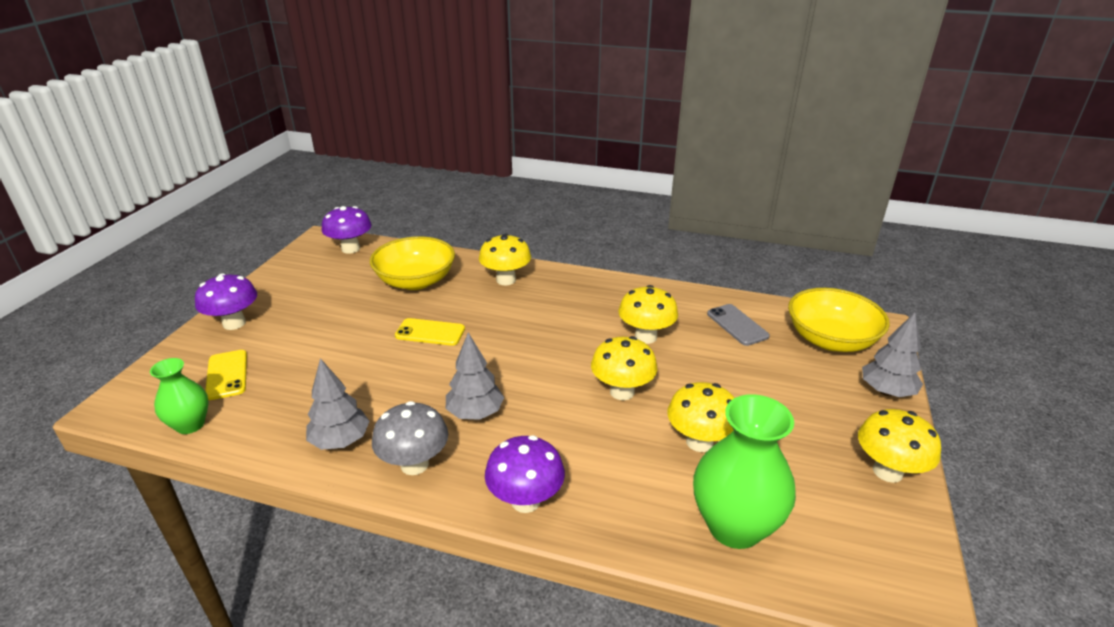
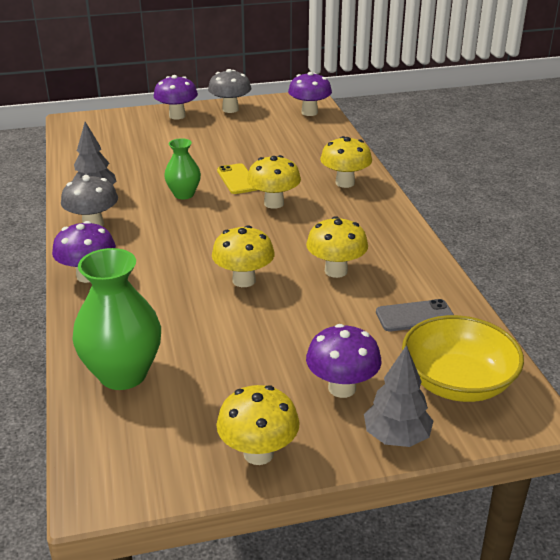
camera: 60 degrees right, 0 degrees up
(190, 425) = (74, 146): green vase -> green vase (184, 194)
(227, 375) = (125, 136): yellow phone -> none
(274, 286) = (230, 109): none -> grey mushroom
(415, 281) = (297, 150): yellow bowl -> none
(475, 413) = (161, 228): grey tree -> none
(699, 442) = (211, 334): yellow mushroom -> yellow mushroom (274, 203)
(737, 325) = (415, 316): grey phone -> grey phone turned 45 degrees clockwise
(815, 395) = (342, 388): none -> purple mushroom

